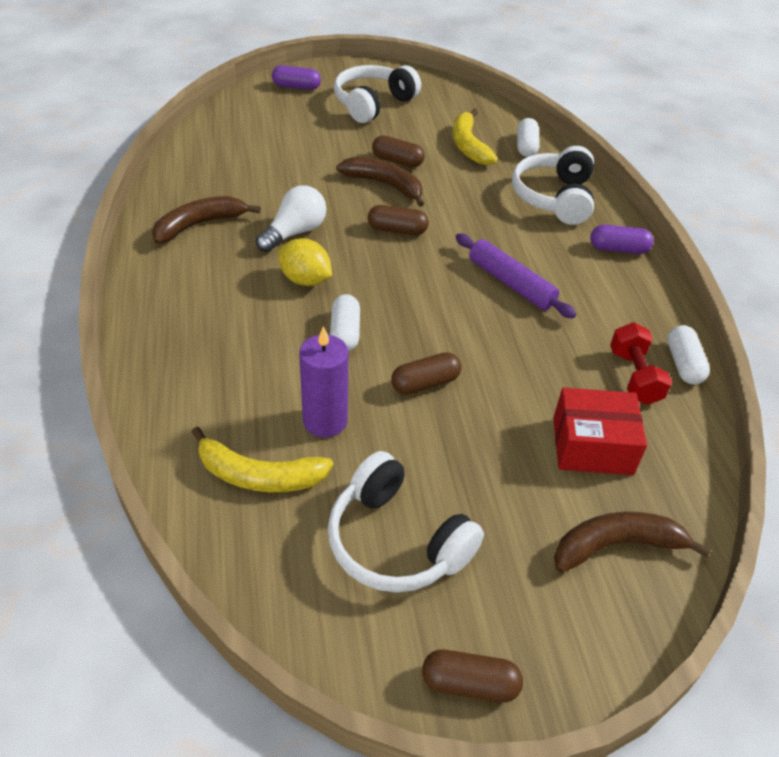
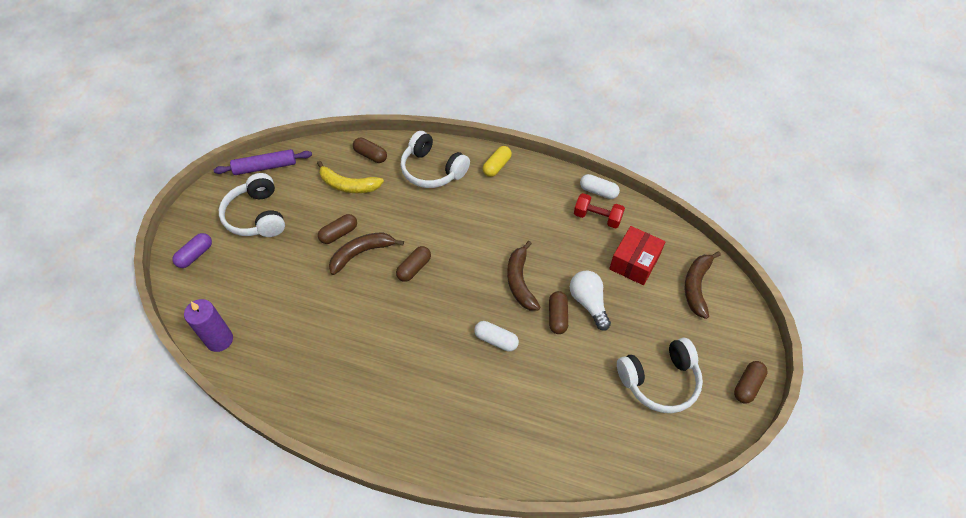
camera: 60 degrees left, 10 degrees up
(199, 225) = (336, 387): brown banana -> brown banana (520, 282)
(259, 475) = (589, 432): yellow banana -> none
(295, 233) = (382, 329): white light bulb -> white light bulb (588, 303)
(305, 280) = (435, 342): yellow lemon -> none
(325, 421) = (563, 381): purple candle -> purple candle (219, 340)
(511, 283) = (497, 233): purple rolling pin -> purple rolling pin (265, 167)
(526, 147) = (370, 155): white capsule -> brown capsule
(618, 249) = (497, 166): purple capsule -> yellow capsule

